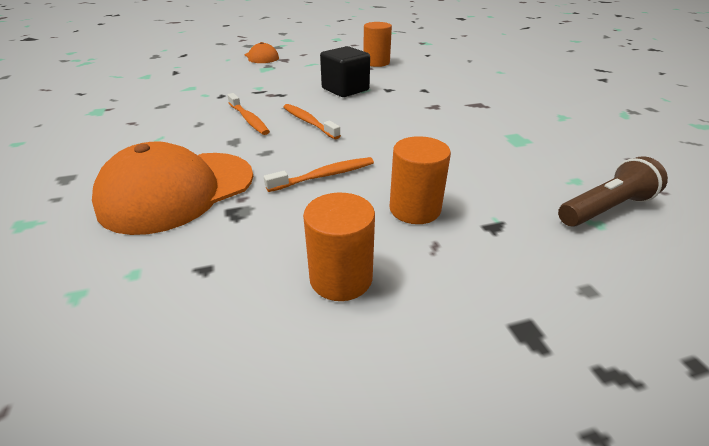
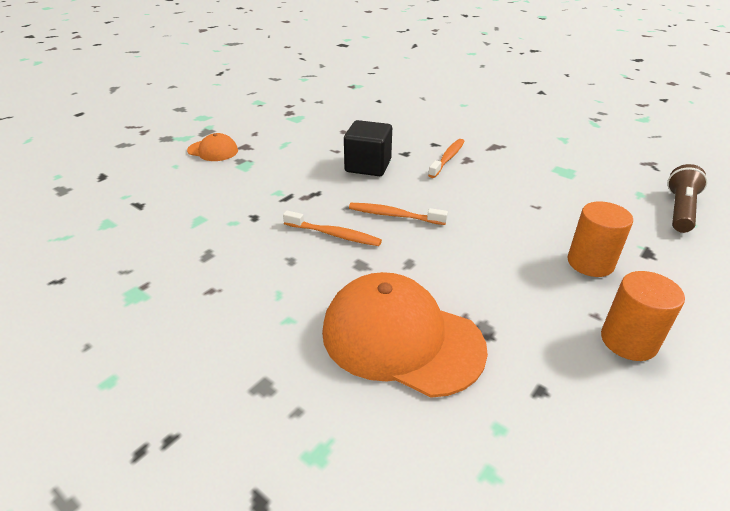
camera: 35 degrees left, 0 degrees up
(178, 191) = (401, 338): orange cap -> orange cap turned 105 degrees clockwise
(325, 176) = (492, 264): orange toothbrush -> orange toothbrush (447, 158)
(376, 63) = (347, 124): orange cylinder -> none

